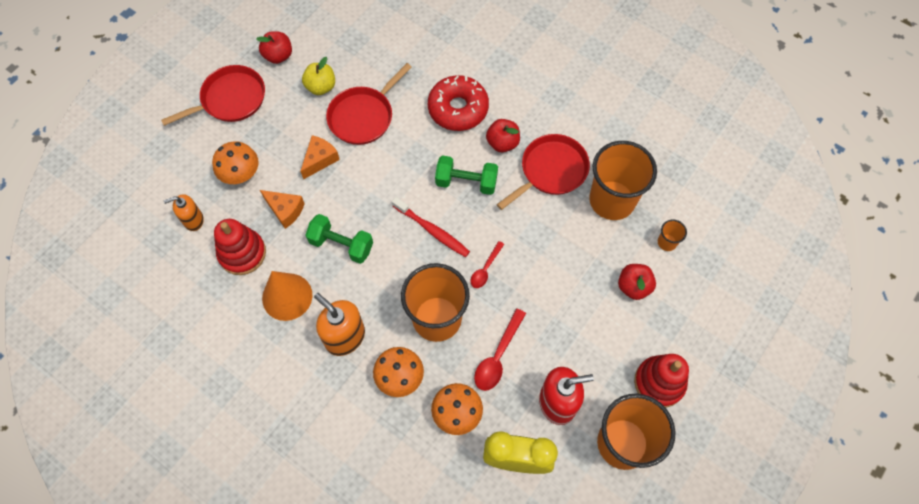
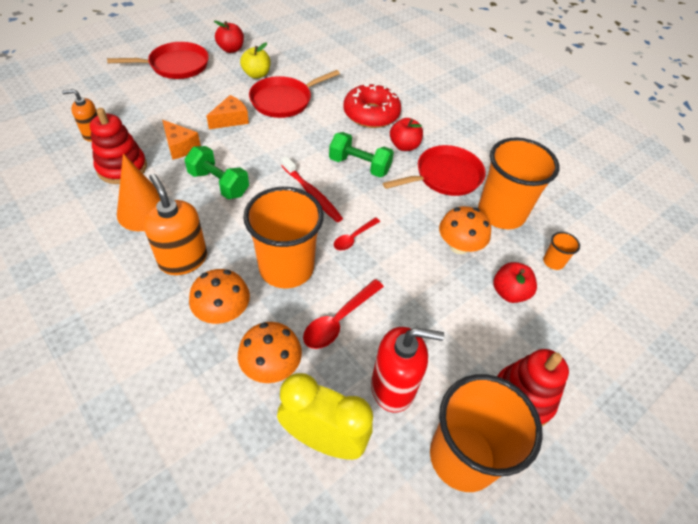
camera: 10 degrees right, 15 degrees down
(240, 173) = (155, 113): orange mushroom -> orange mushroom (459, 246)

